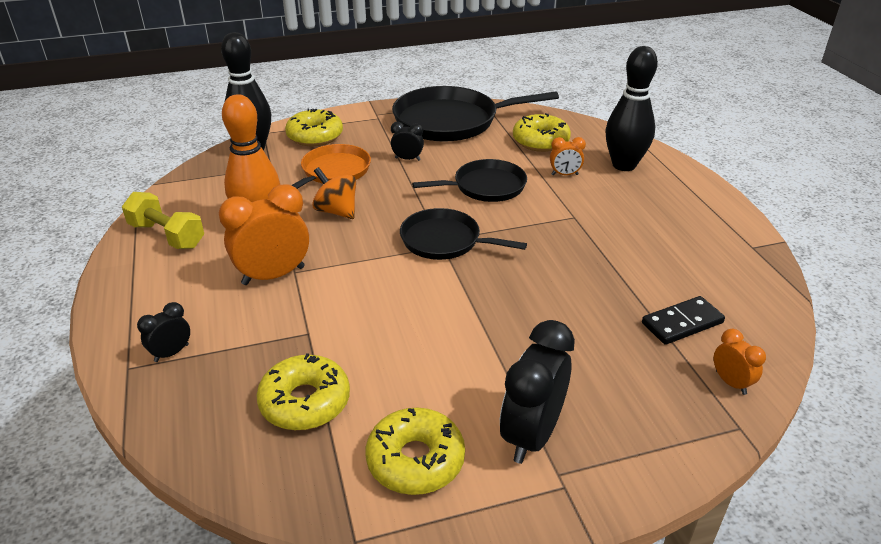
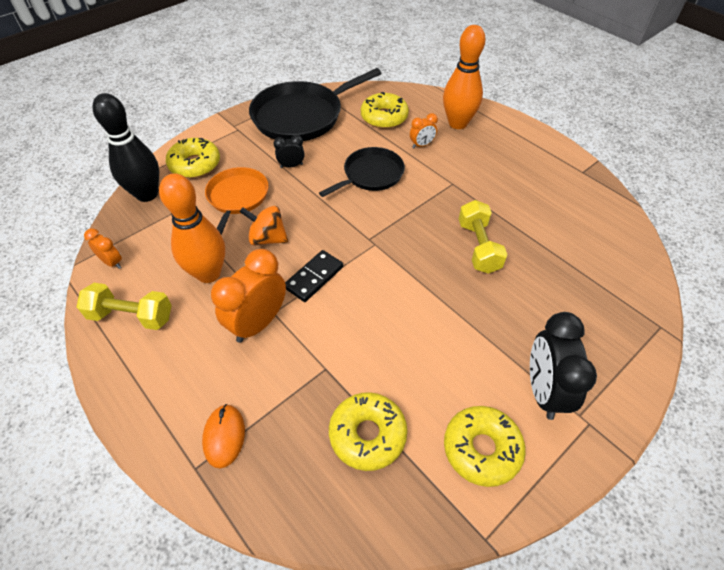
camera: 25 degrees left, 15 degrees up
(171, 353) = (224, 436): black clock -> orange mouse
(444, 241) = (373, 238): black pan -> none
(559, 281) = (478, 247): none -> yellow dumbbell
(624, 165) = (457, 123): black bowling pin -> orange bowling pin
(682, 323) = (578, 254): black domino -> black domino (314, 277)
(730, 382) = (635, 292): orange clock -> orange clock (112, 262)

